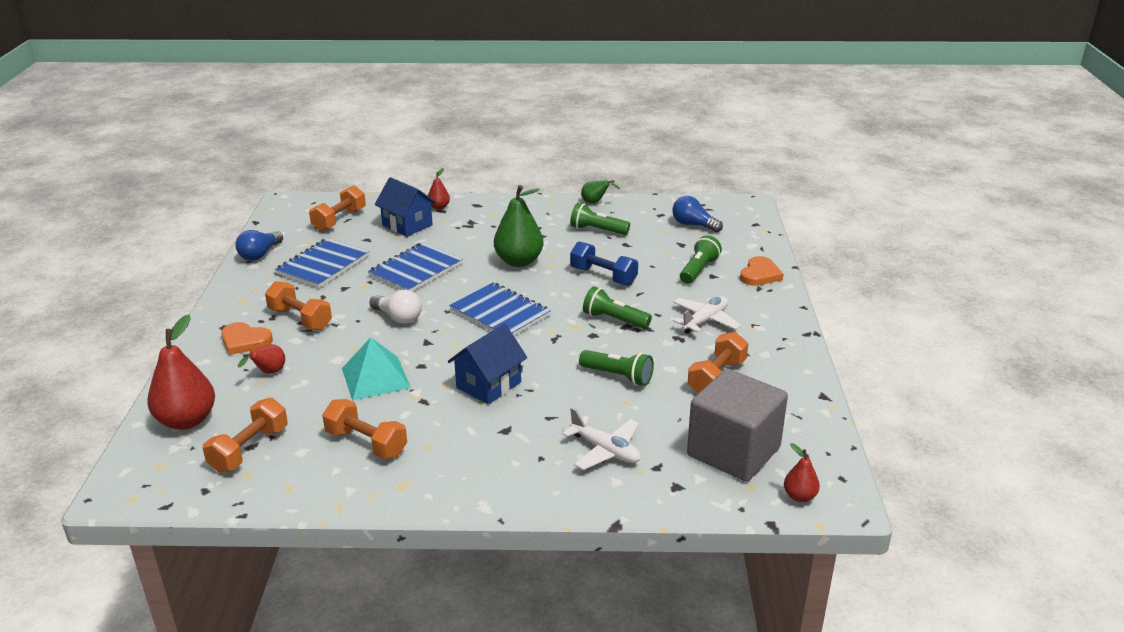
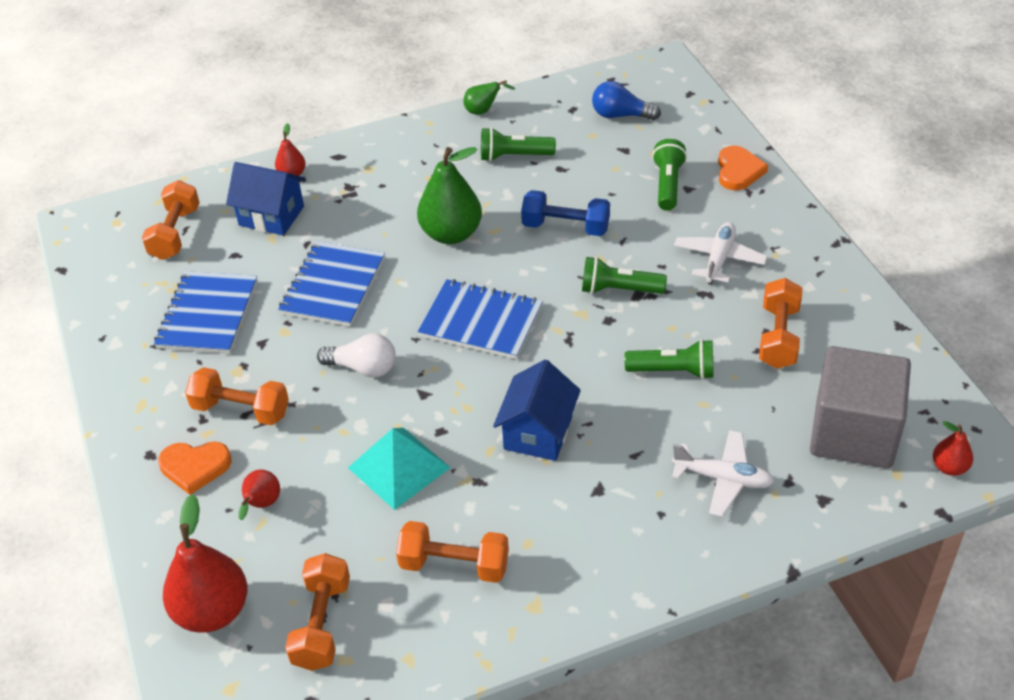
camera: 20 degrees left, 15 degrees up
(260, 254) = (110, 322): blue light bulb -> none

